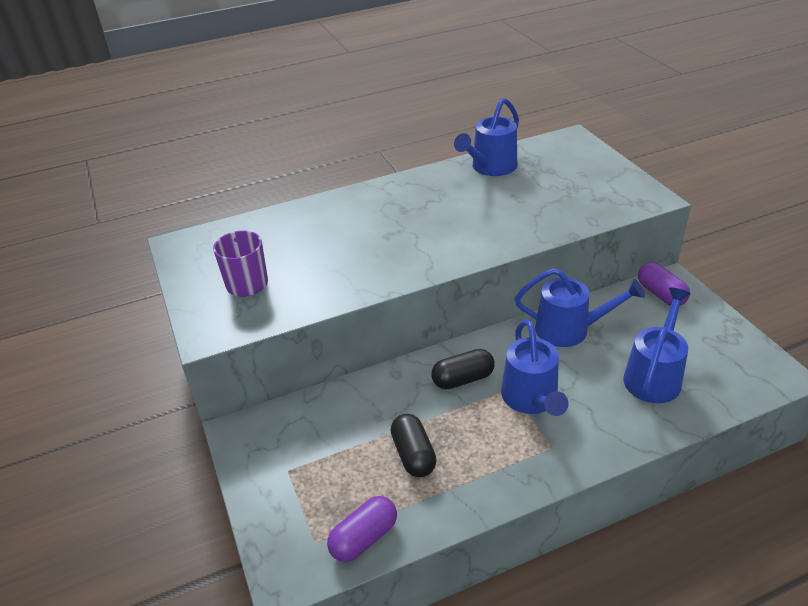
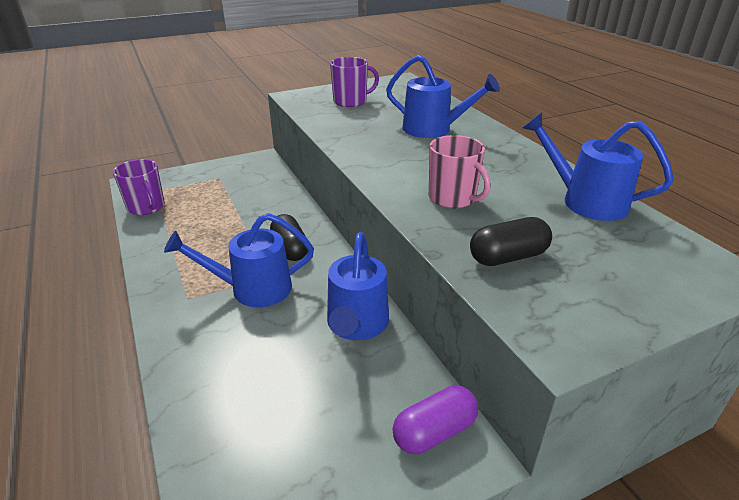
camera: 85 degrees right, 5 degrees down
(364, 538) = (146, 207): purple capsule -> purple mug
(413, 455) = (211, 224): black capsule -> black capsule (508, 257)
(491, 223) = (453, 198): none -> pink mug
(654, 375) = (264, 393): blue watering can -> blue watering can (434, 129)

